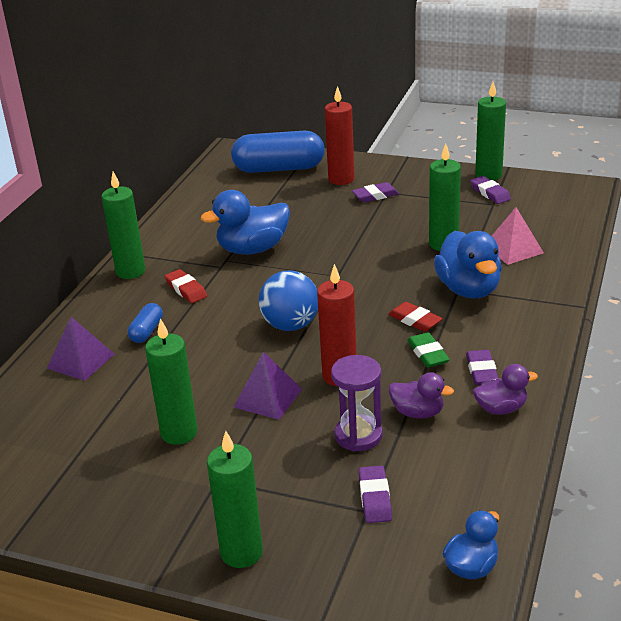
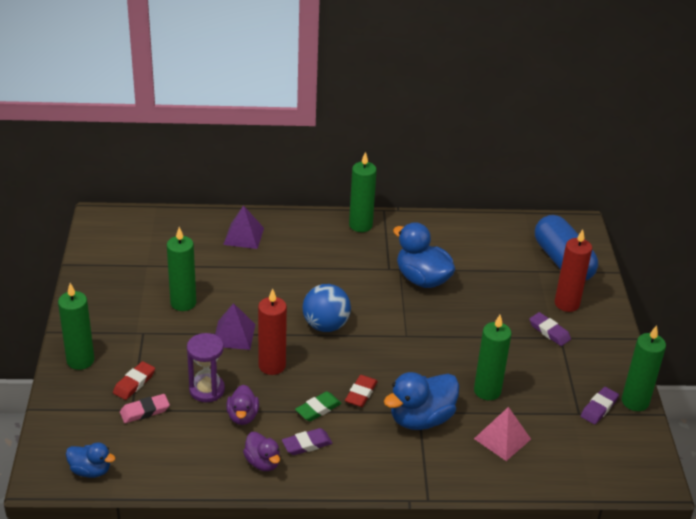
camera: 65 degrees right, 5 degrees up
(147, 331) = (288, 256): blue capsule -> none
(186, 289) = (349, 259): red eraser -> red eraser (134, 383)
(375, 498) = (145, 411): purple eraser -> pink eraser

